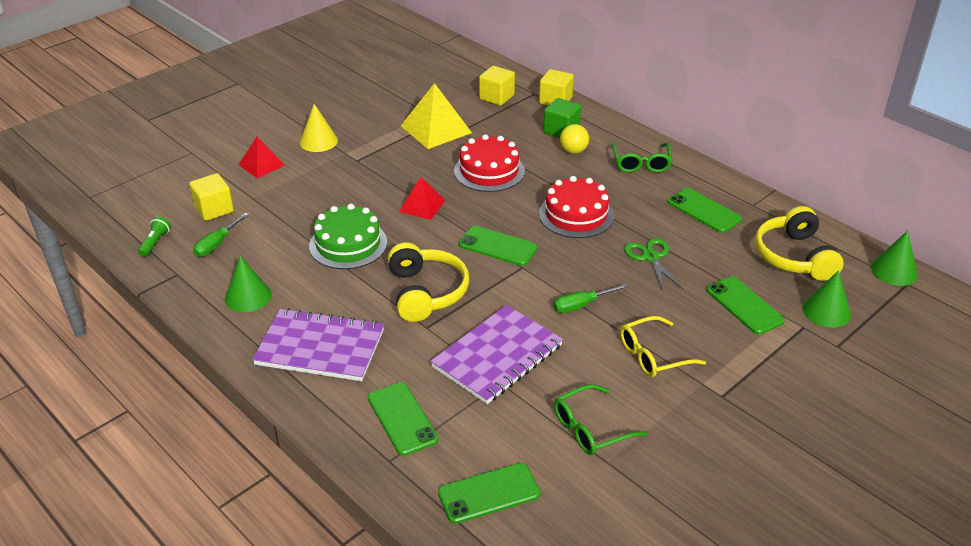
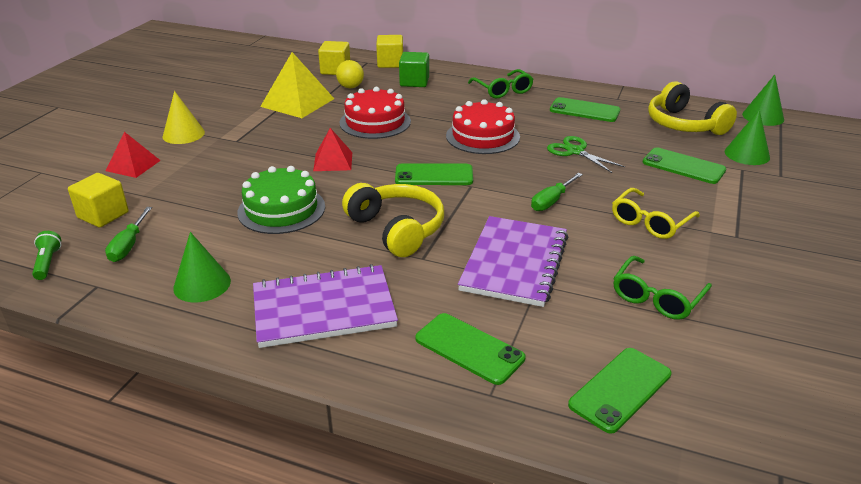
camera: 25 degrees left, 5 degrees down
(573, 151) = (438, 93): yellow ball -> yellow ball (350, 87)

